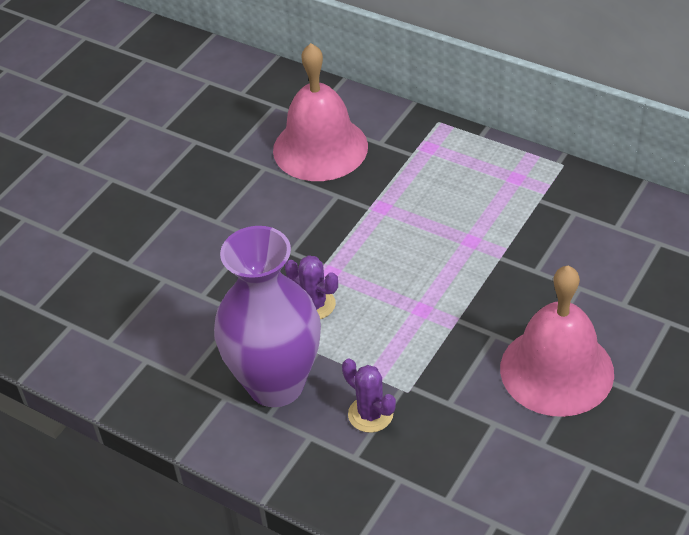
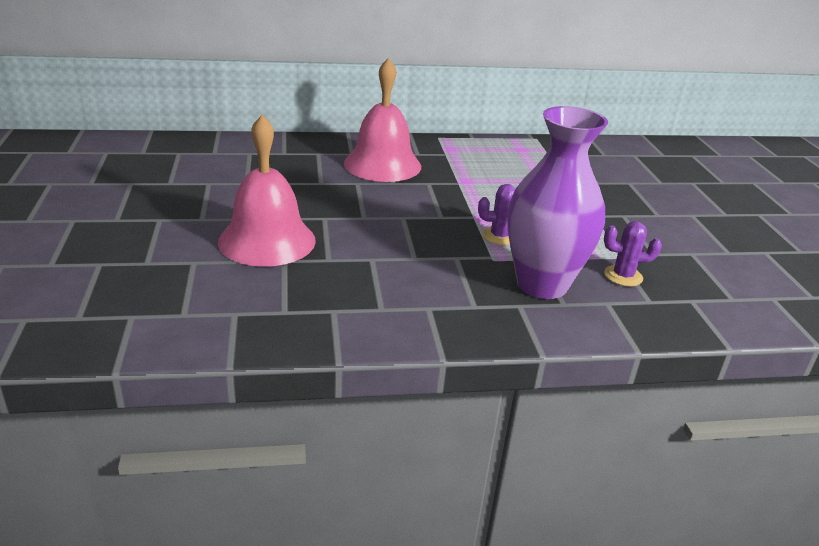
camera: 45 degrees left, 15 degrees down
(556, 370) = (680, 219): pink bell -> pink bell (267, 240)

